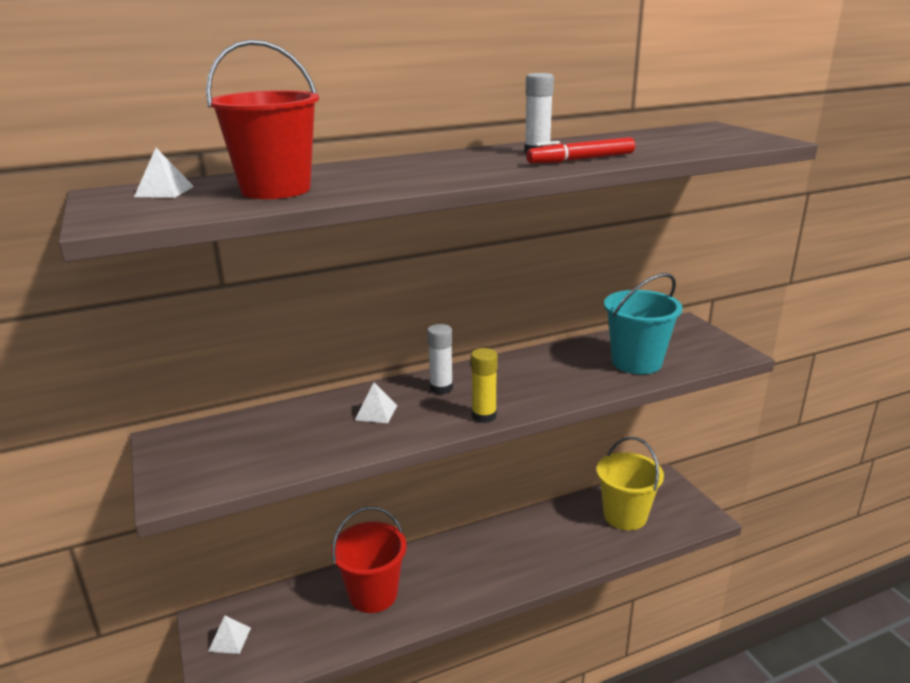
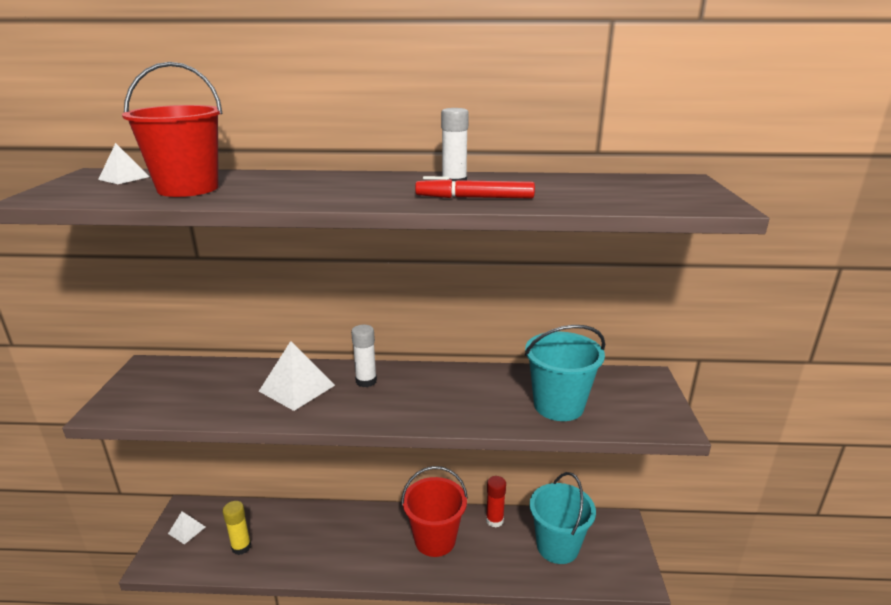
camera: 25 degrees right, 0 degrees up
(373, 594) = (303, 535): red bucket -> red bucket (435, 539)
(376, 412) = (297, 388): white pyramid -> white pyramid, size x1.79
(484, 416) = (372, 418): yellow glue stick -> yellow glue stick (241, 547)
(554, 514) = (494, 520): none -> red glue stick
(625, 516) = (557, 546): yellow bucket -> turquoise bucket

